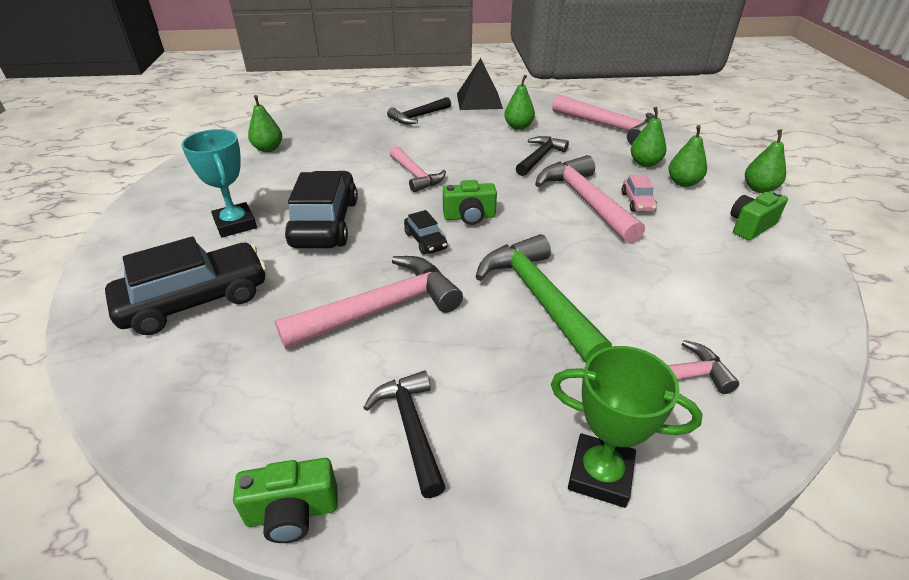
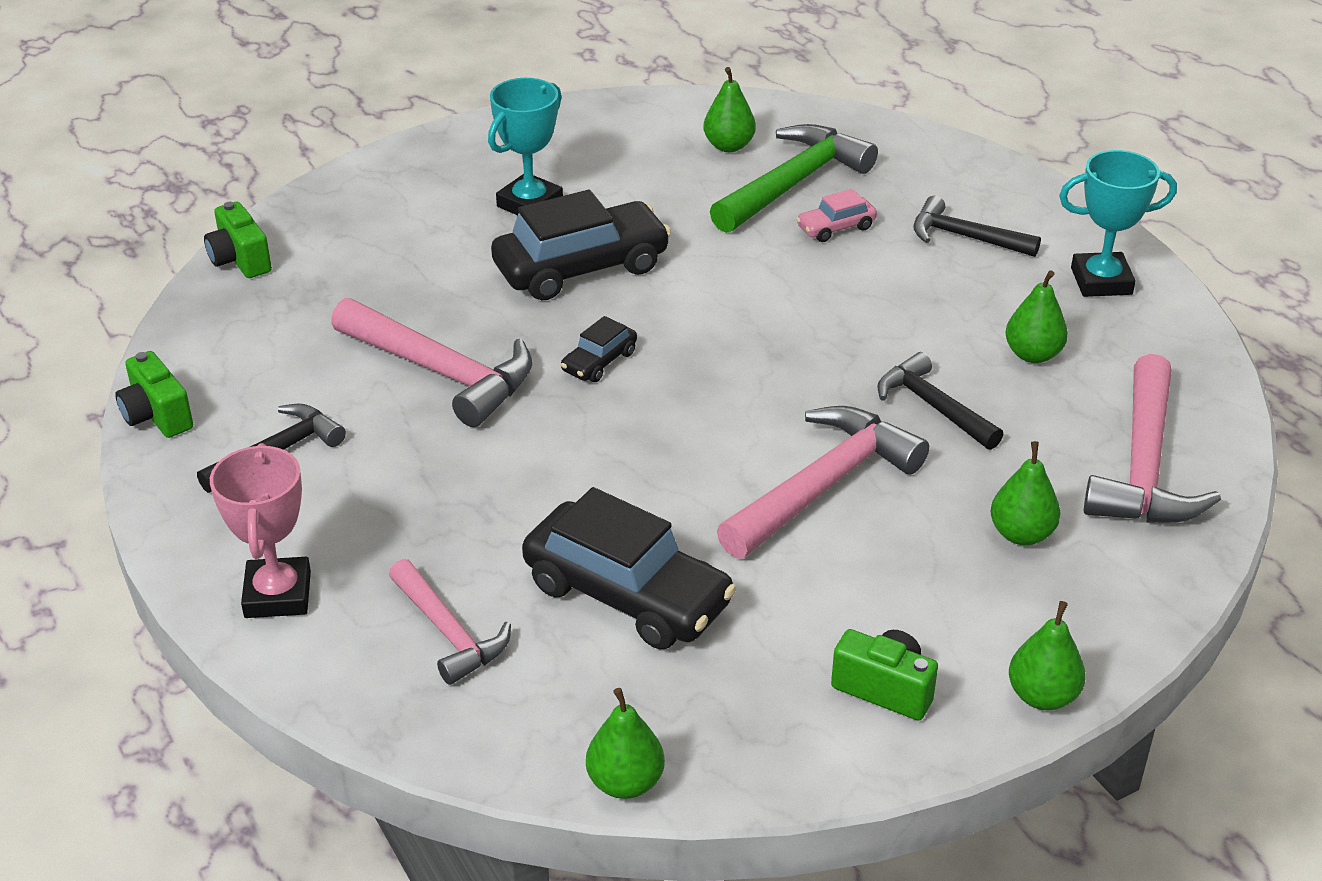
camera: 65 degrees right, 0 degrees up
(195, 300) = (379, 242): black car -> black car (627, 594)
(415, 175) = (763, 299): pink hammer -> none
(469, 217) = (686, 382): green camera -> green camera (240, 260)
(479, 101) = (1101, 281): black pyramid -> turquoise trophy
(538, 297) = (540, 490): green hammer -> green hammer (793, 183)
(540, 157) = (933, 406): black hammer -> black hammer turned 135 degrees counterclockwise
(600, 474) = (278, 594): green trophy -> pink trophy
(637, 202) = (865, 545): pink car -> pink car (836, 228)
(683, 183) = (983, 592): green pear -> green pear (625, 782)

